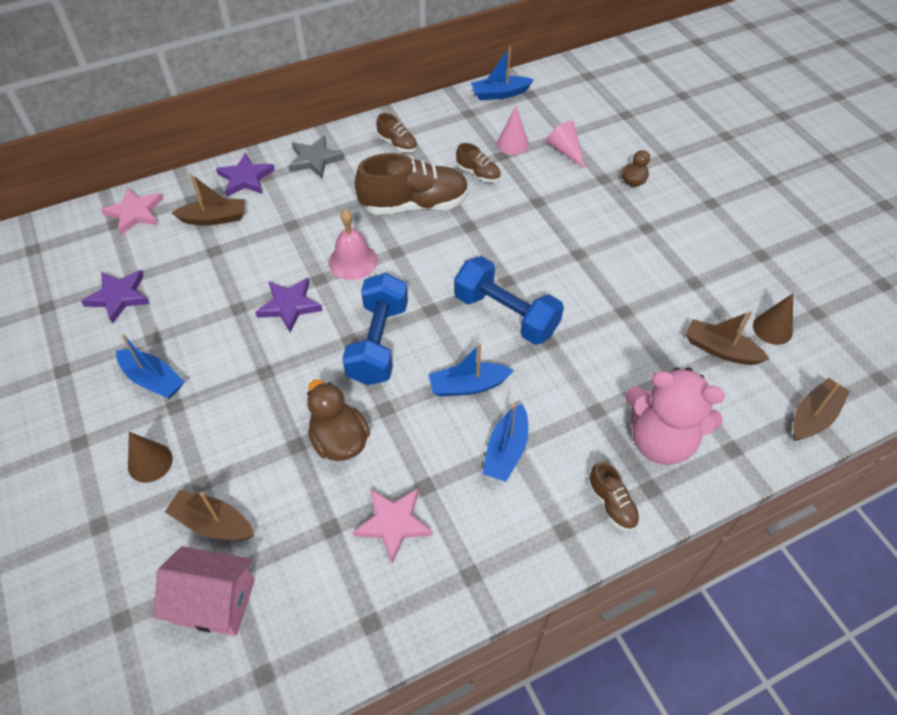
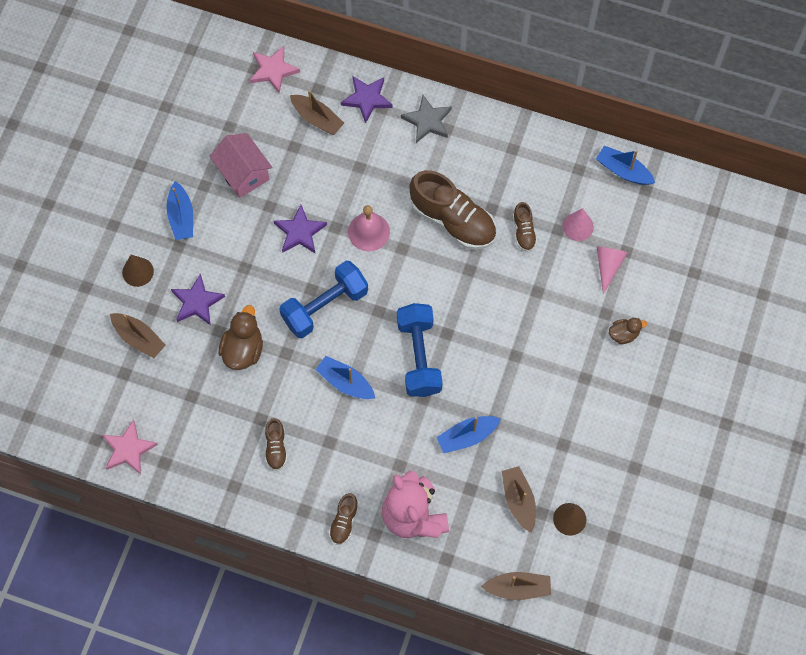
camera: 45 degrees right, 15 degrees up
(119, 297) = (210, 135): purple star -> purple star (197, 302)
(213, 523) = (139, 338): brown boat -> brown boat turned 150 degrees clockwise
(214, 602) = (105, 382): pink house -> pink house (243, 173)
(393, 523) = (224, 423): pink star -> pink star (128, 449)
(397, 144) = (497, 155): brown shoe -> brown shoe (276, 448)
(506, 450) = (323, 440): blue boat -> blue boat (467, 436)

